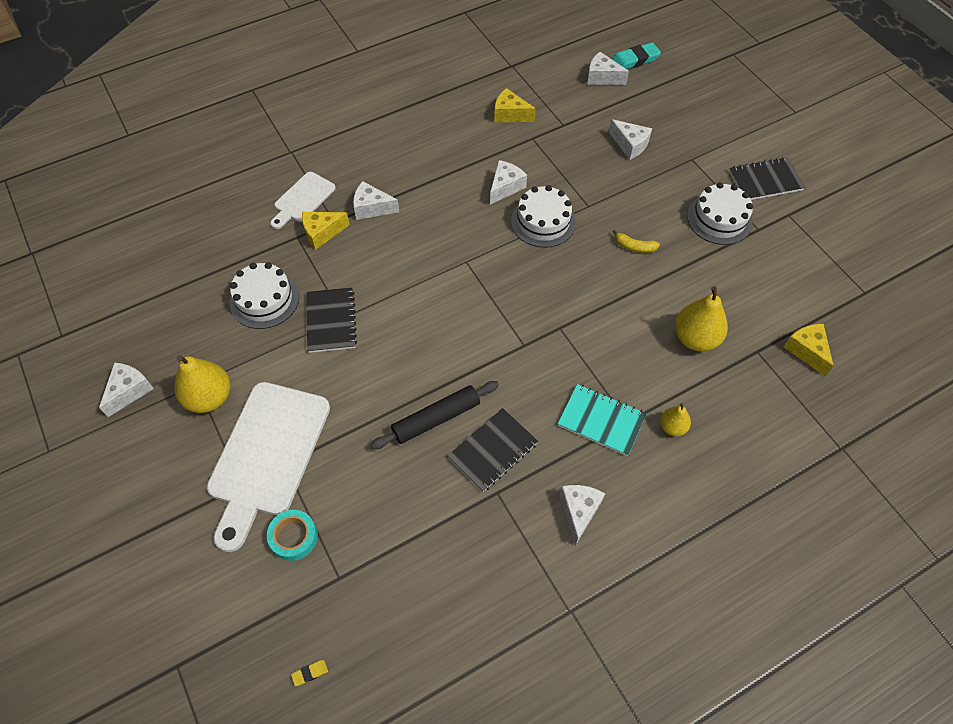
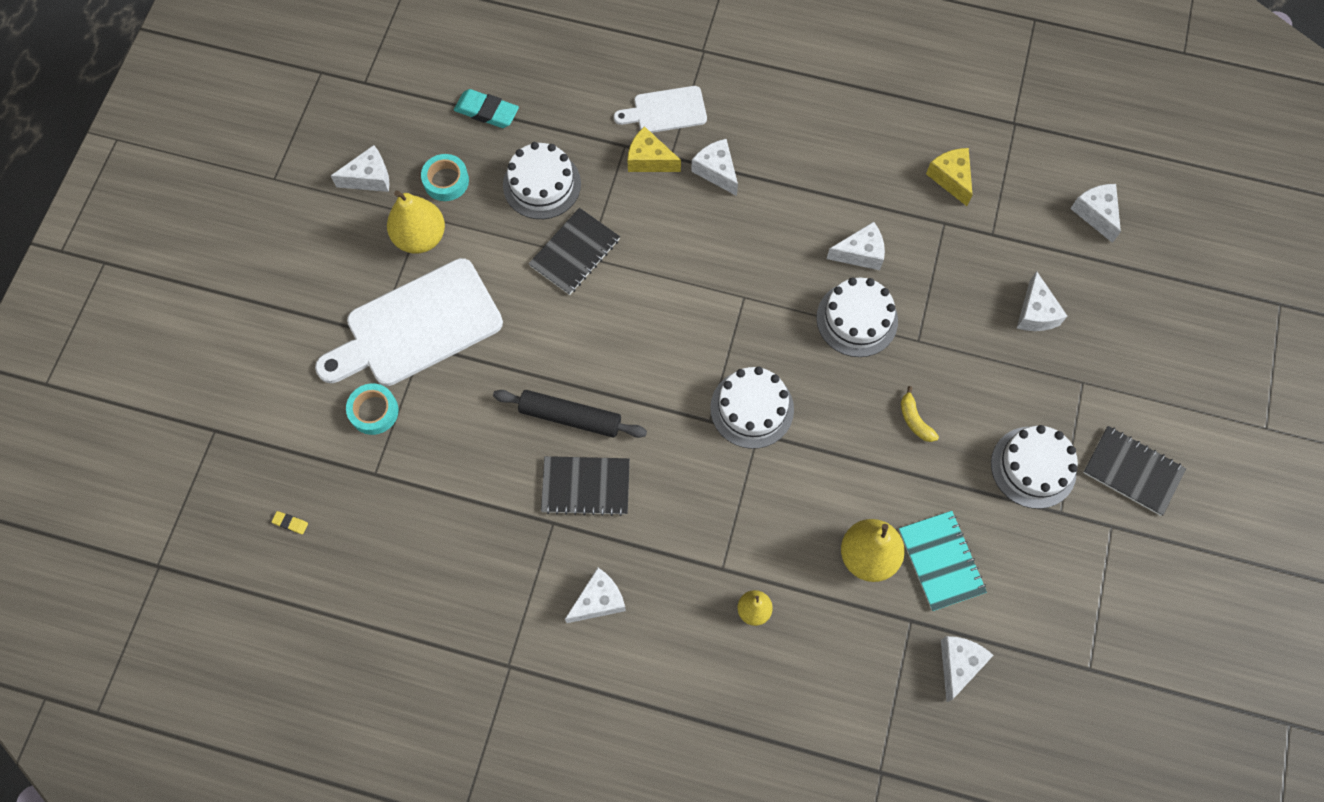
camera: 45 degrees right, 10 degrees up
(191, 349) = (446, 181): none -> turquoise tape
(540, 317) = (752, 408): none -> white cake
(601, 421) = (700, 547): turquoise notebook -> turquoise notebook (941, 561)
(634, 60) = (1156, 222): turquoise eraser -> turquoise eraser (487, 111)
(806, 351) = (958, 665): yellow cheese -> white cheese

